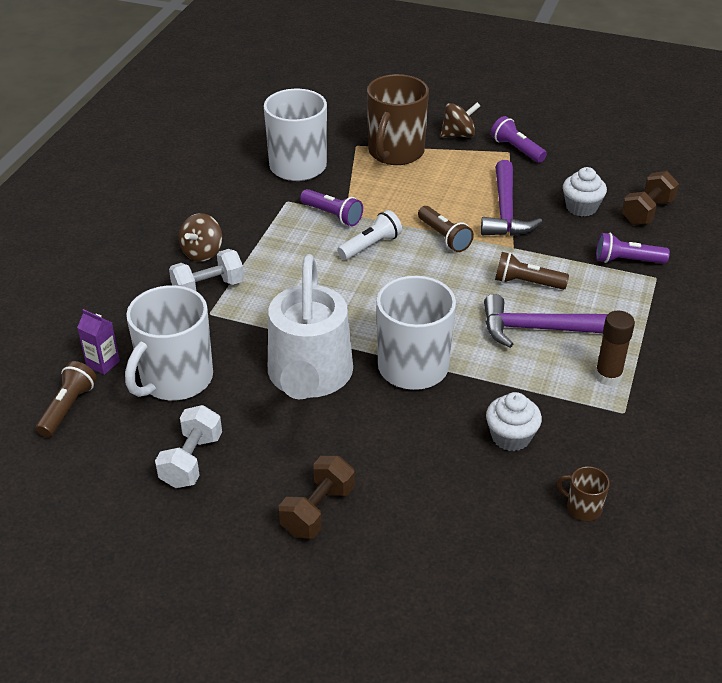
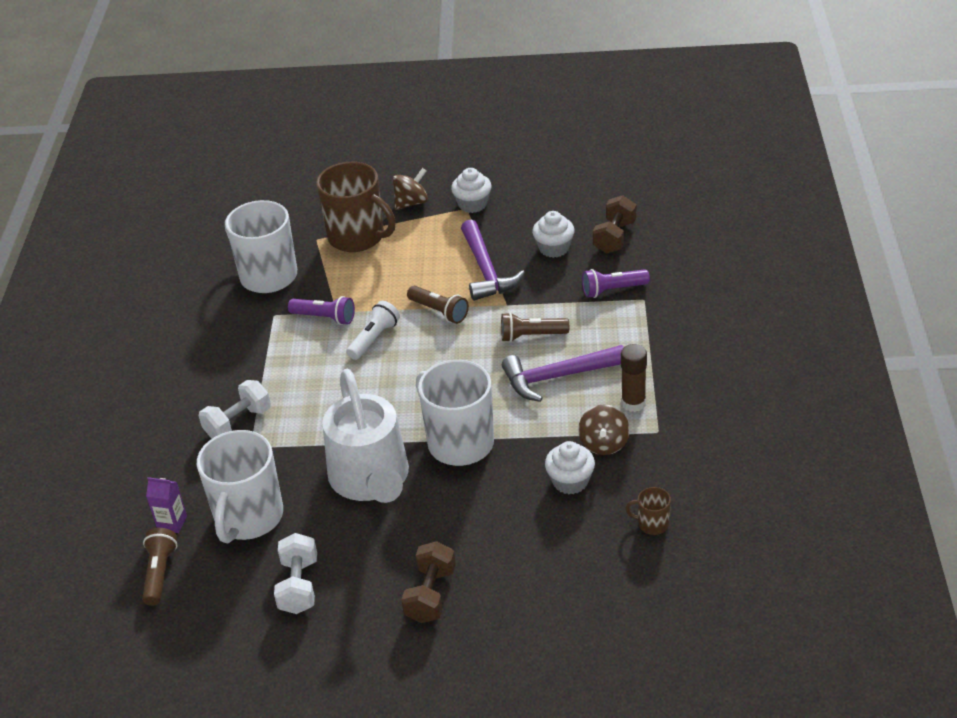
camera: 15 degrees left, 0 degrees up
(202, 252) = (215, 389): brown spinning top -> brown spinning top (604, 444)
(395, 152) = (358, 237): brown mug -> brown mug turned 60 degrees counterclockwise
(516, 149) = (472, 204): purple flashlight -> white cupcake

